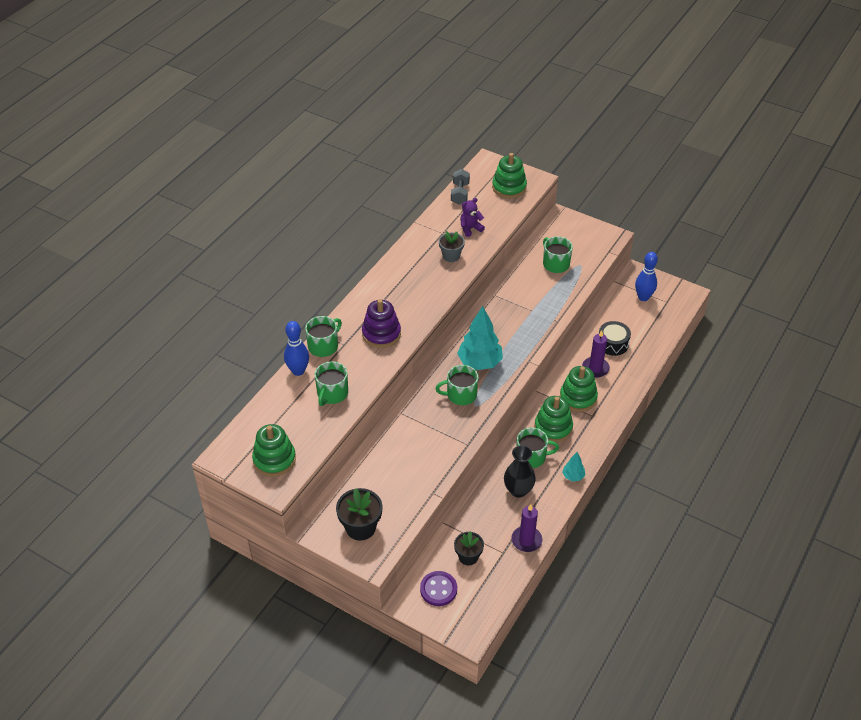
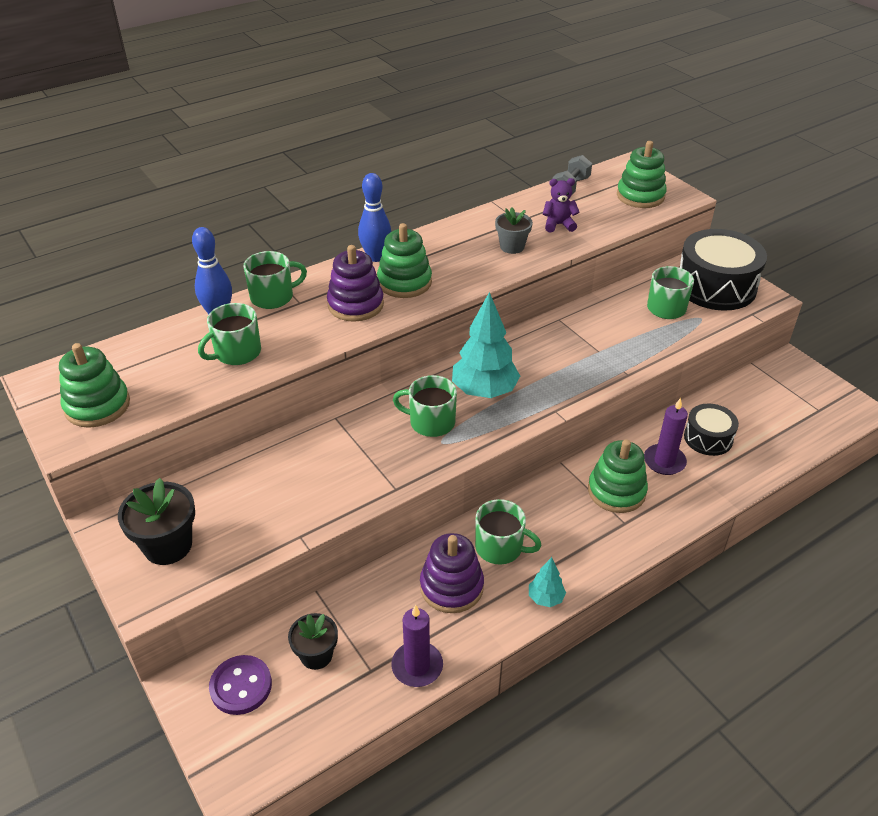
camera: 25 degrees right, 5 degrees down
(518, 490) = (451, 587): black vase -> purple stacking toy
(553, 427) = (556, 519): green stacking toy -> green stacking toy (404, 282)
(577, 237) = (715, 286): none -> black drum
(643, 297) = (785, 394): blue bowling pin -> blue bowling pin (376, 257)

